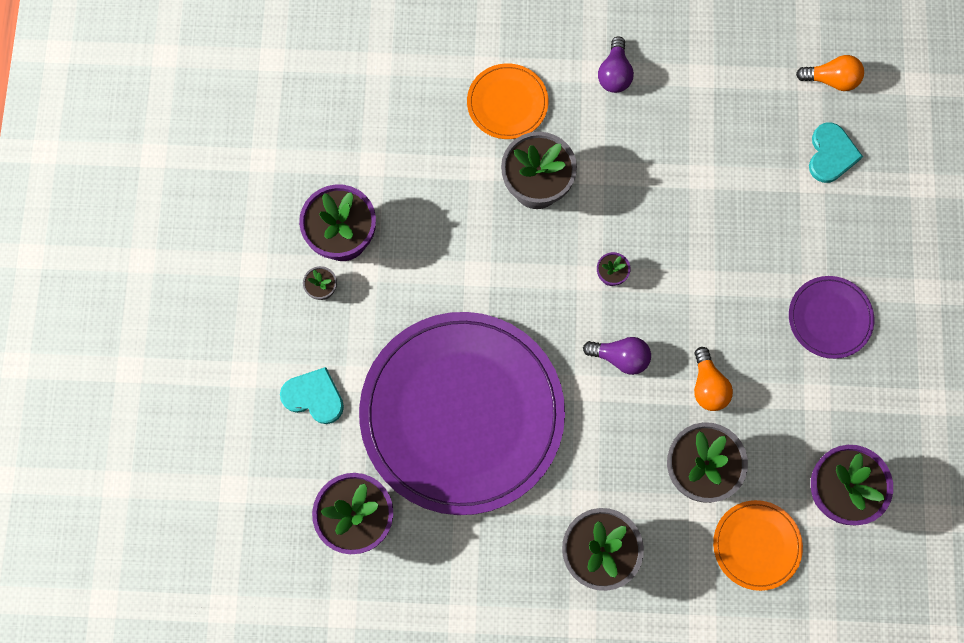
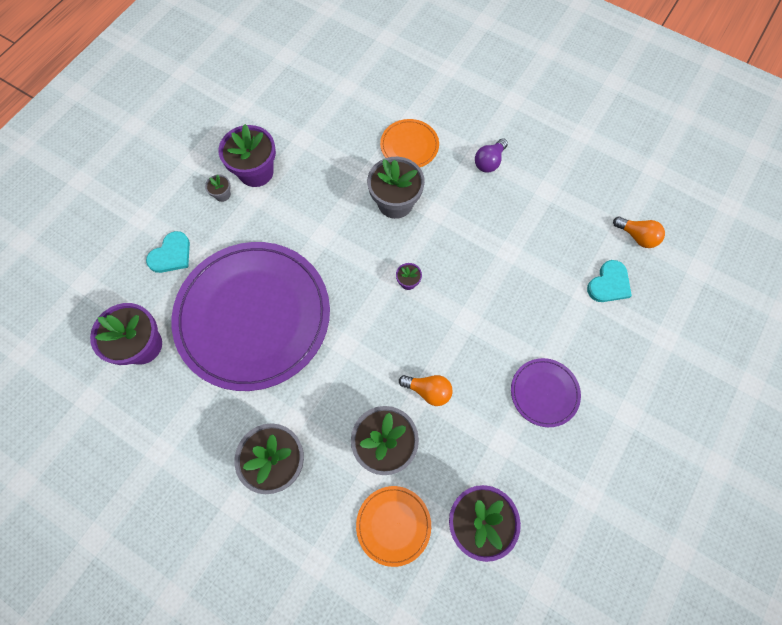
camera: 30 degrees right, 5 degrees down
(314, 396) = (171, 254): turquoise heart -> turquoise heart turned 75 degrees clockwise
(620, 357) = (380, 338): purple light bulb -> none
(708, 386) = (428, 391): orange light bulb -> orange light bulb turned 90 degrees counterclockwise

